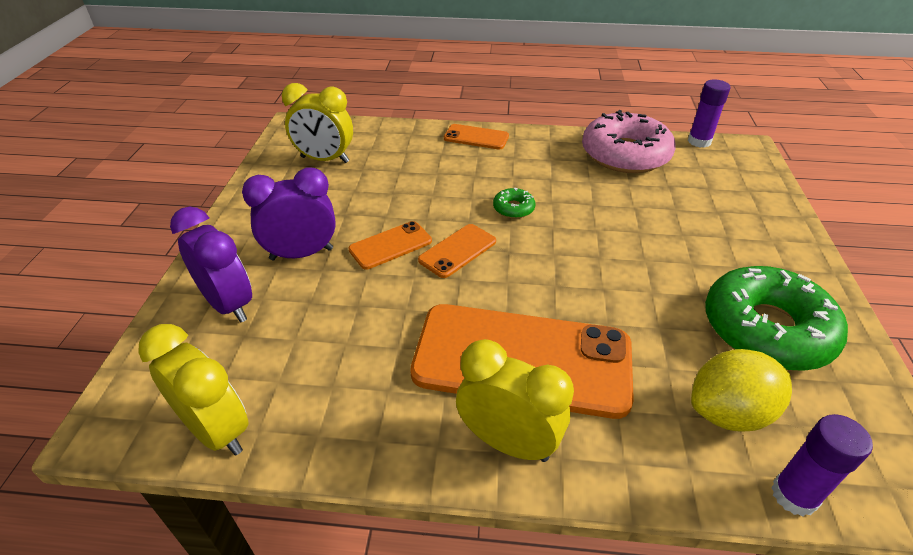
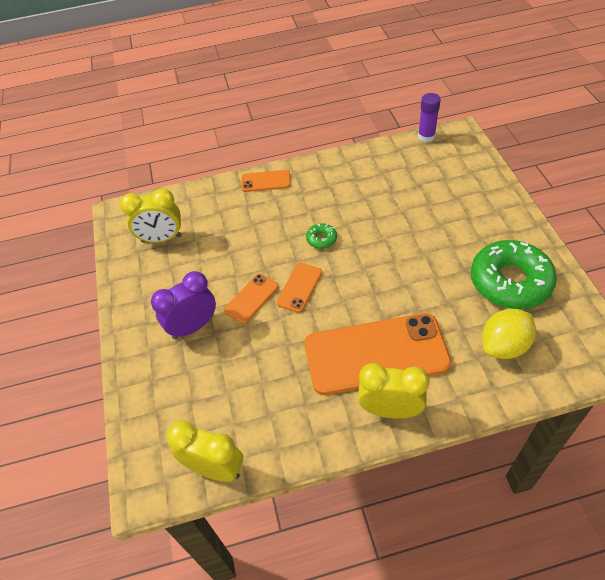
camera: 15 degrees left, 10 degrees up
(229, 304) = (166, 383): purple clock -> none
(625, 154) = (379, 165): pink donut -> none
(794, 495) = (549, 383): purple glue stick -> none

